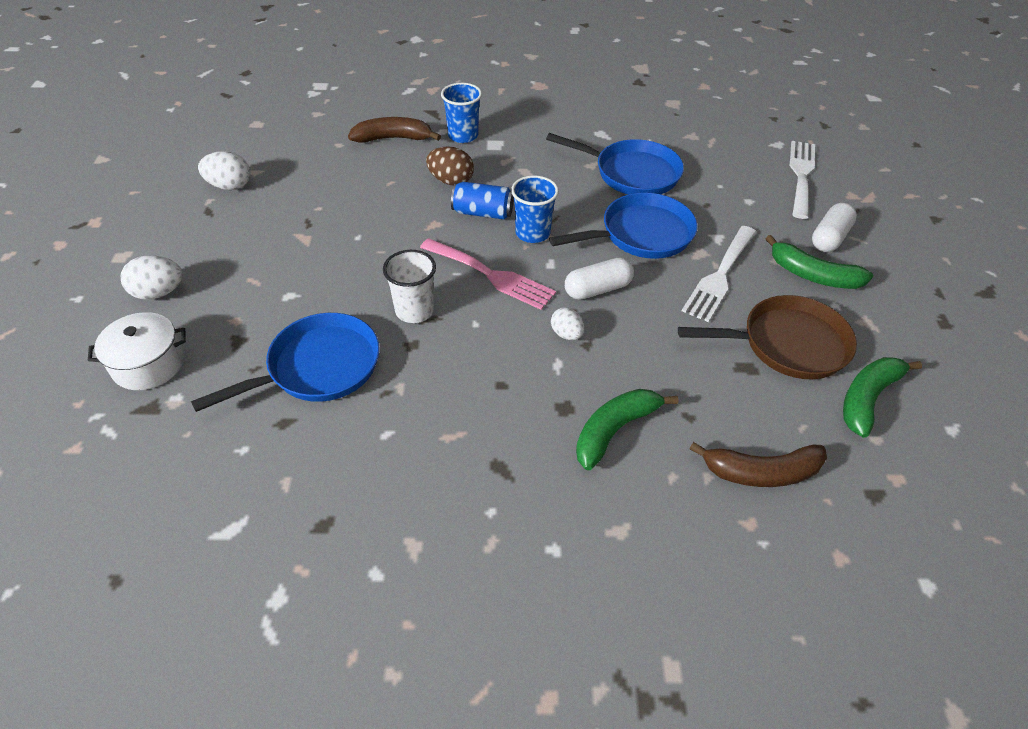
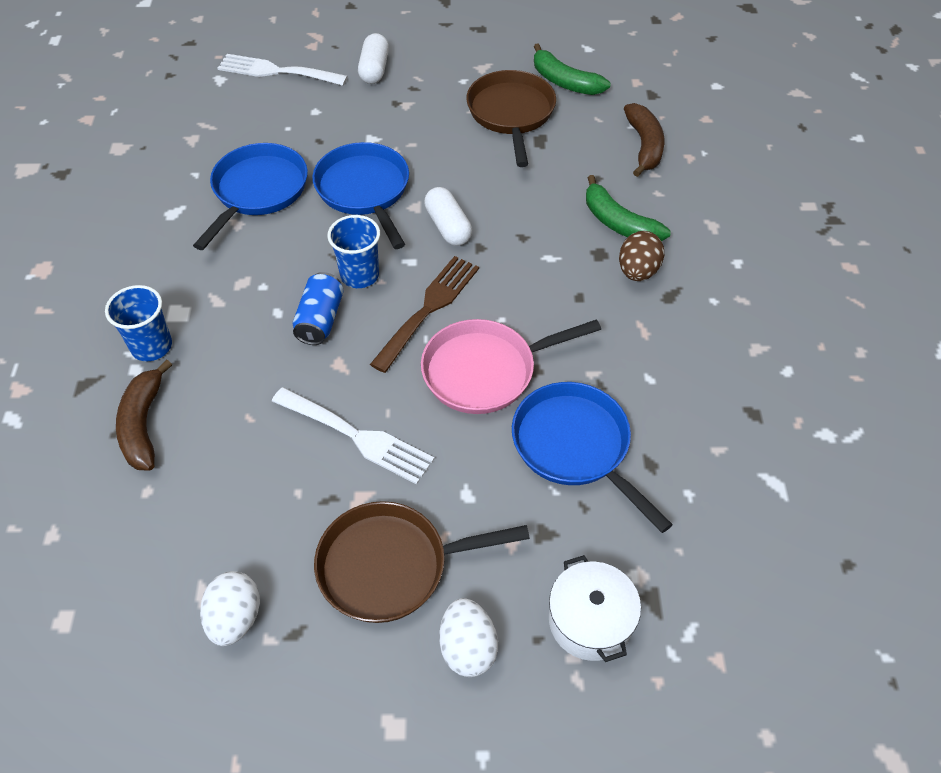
camera: 90 degrees left, 5 degrees up
(241, 254) = (391, 566): none -> brown pan
(414, 311) = (486, 371): white cup -> pink pan
(451, 181) = (254, 353): brown egg -> brown egg (637, 271)
(491, 275) = (429, 308): pink fork -> brown fork
(566, 334) = (511, 250): white egg -> none
(719, 276) = (427, 143): white fork -> white fork (358, 437)
(813, 275) = (425, 87): green banana -> none
(829, 238) = (374, 69): white capsule -> white capsule turned 60 degrees clockwise

